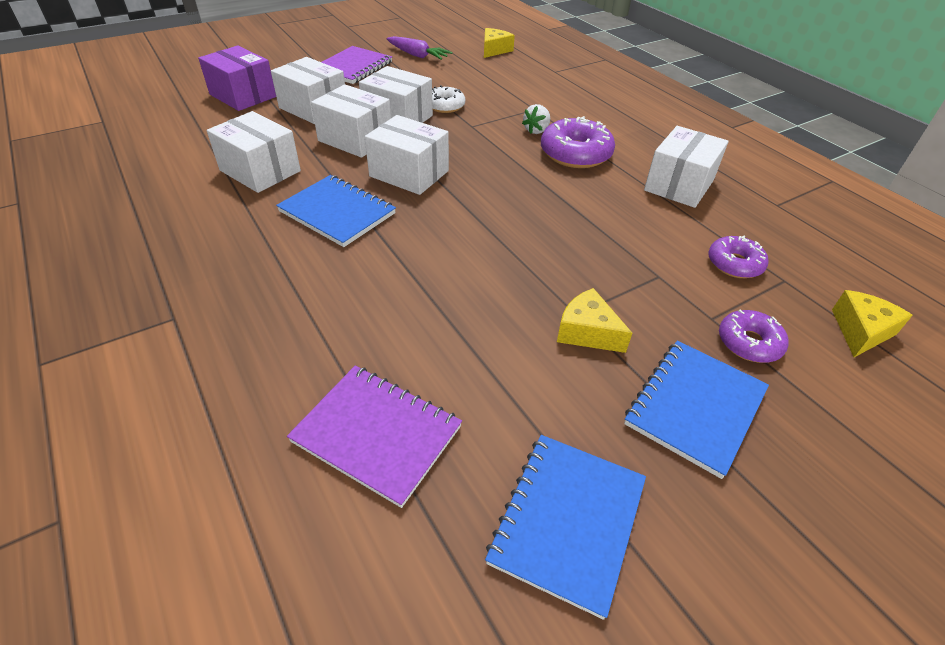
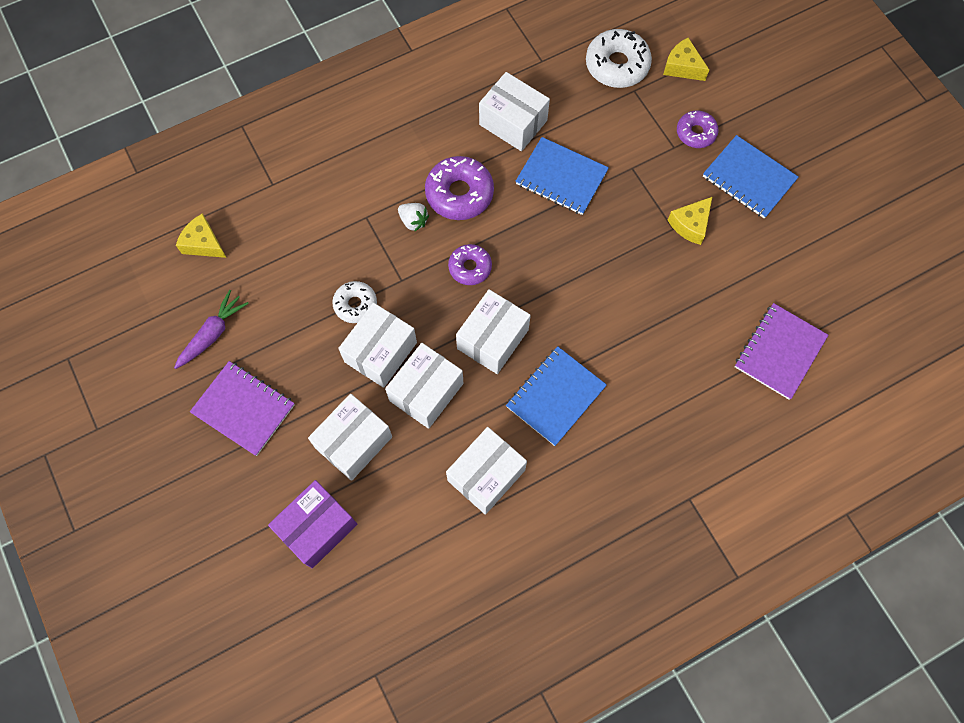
camera: 85 degrees left, 25 degrees up
(567, 521) = (825, 257): blue notebook -> blue notebook (561, 178)
(734, 264) = (617, 115): purple donut -> purple donut (470, 267)
(815, 265) = (617, 65): none -> white donut

